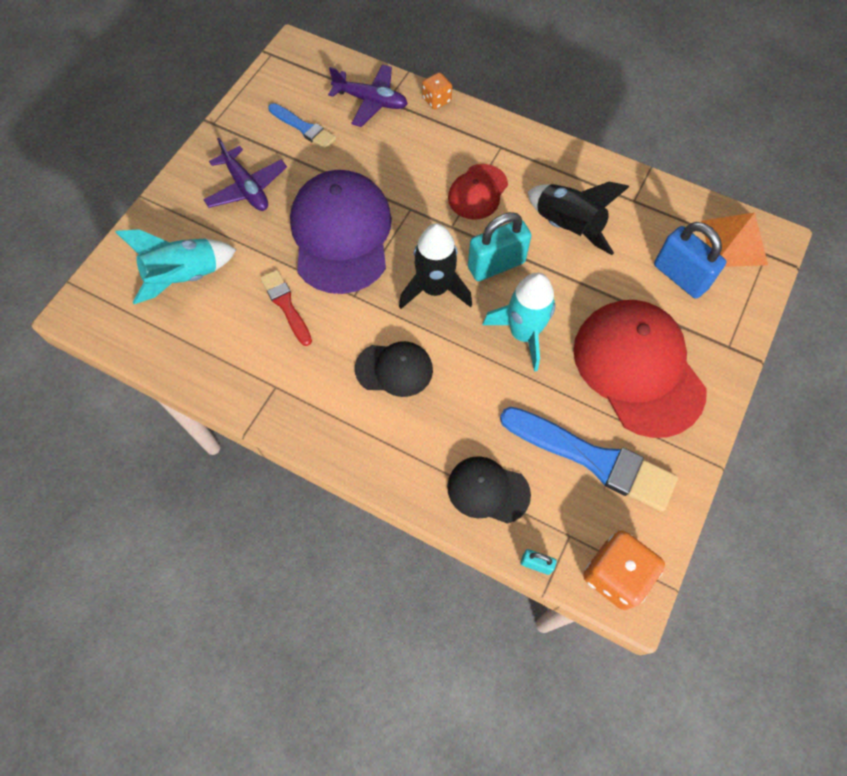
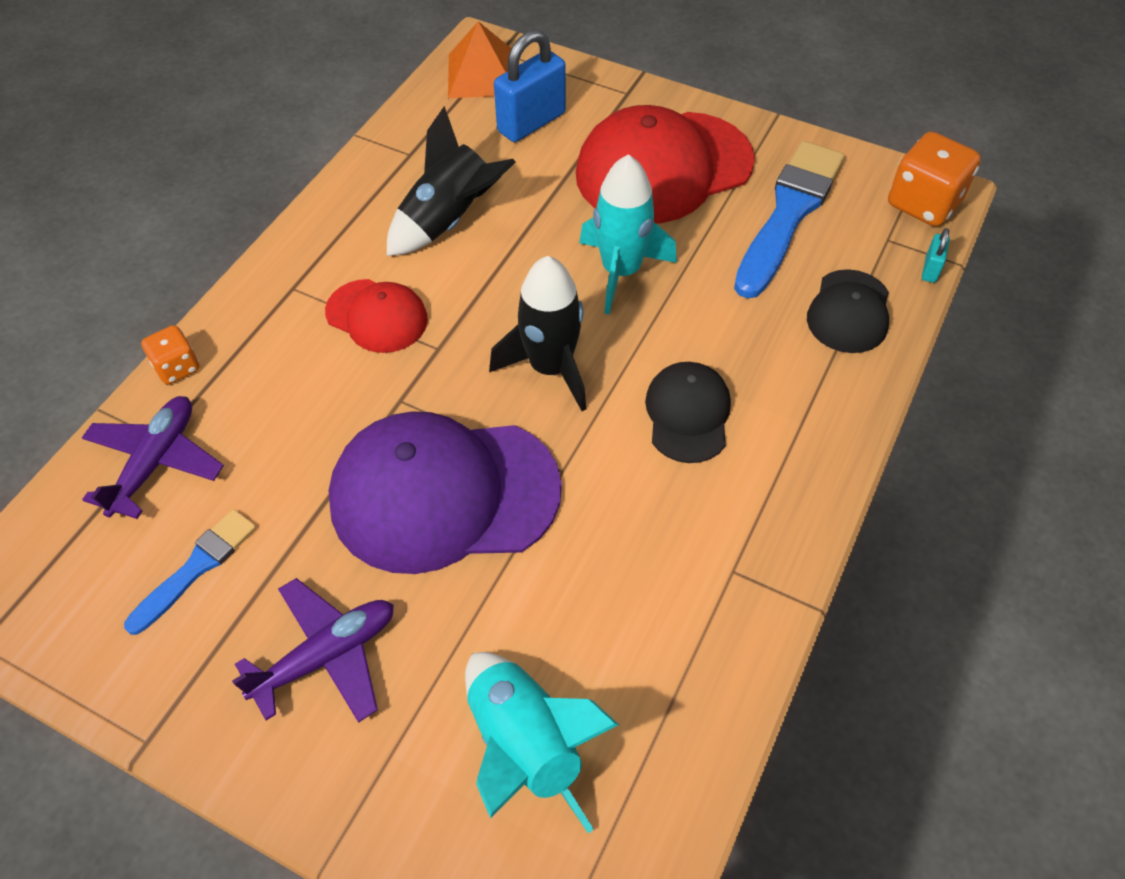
camera: 90 degrees left, 10 degrees down
(286, 305) = (583, 567): red brush -> none
(496, 265) = (510, 297): turquoise padlock -> none

